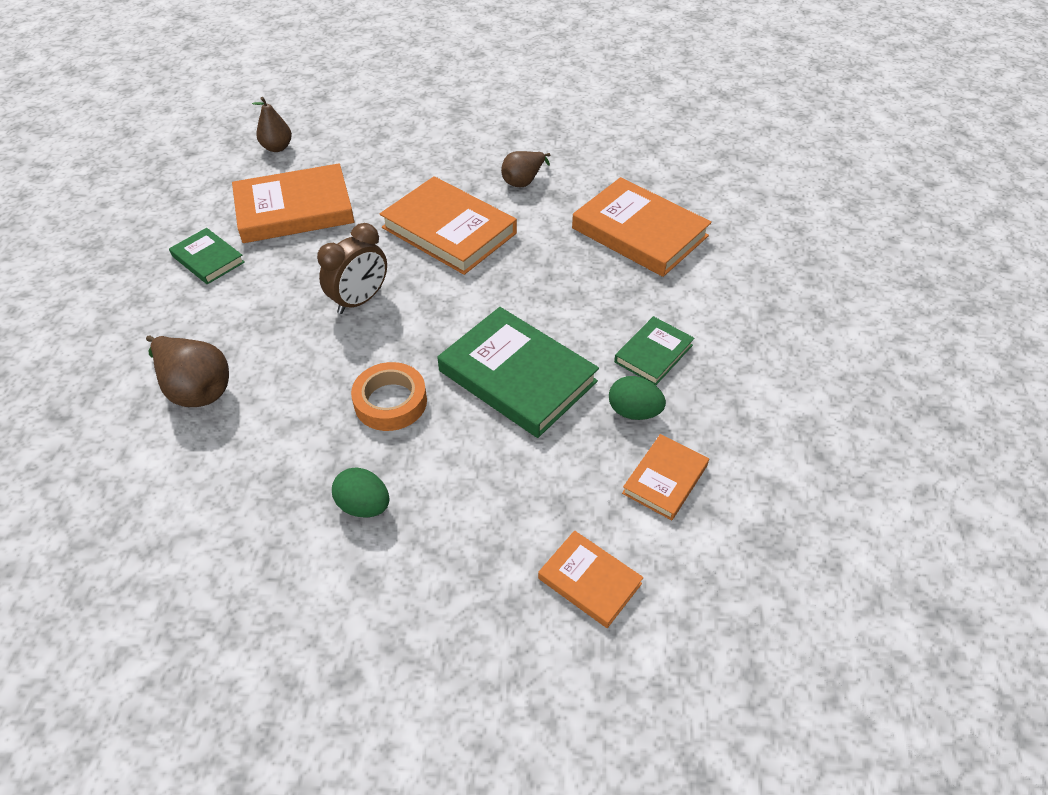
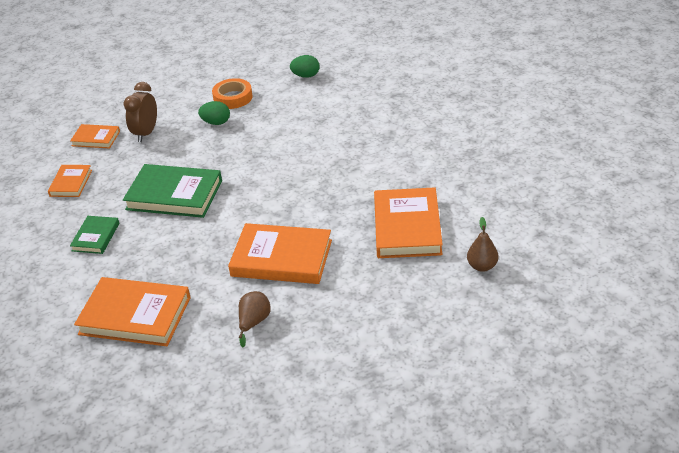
camera: 155 degrees right, 10 degrees down
(196, 389) = (345, 126): brown pear -> none
(208, 259) = (422, 177): green book -> none
(294, 209) = (407, 227): orange book -> orange book turned 45 degrees counterclockwise
(360, 300) = (301, 194): brown clock -> brown clock (146, 133)
(390, 402) = (237, 159): orange tape -> orange tape (233, 97)
(634, 412) = (97, 204): green egg -> green egg (306, 76)

